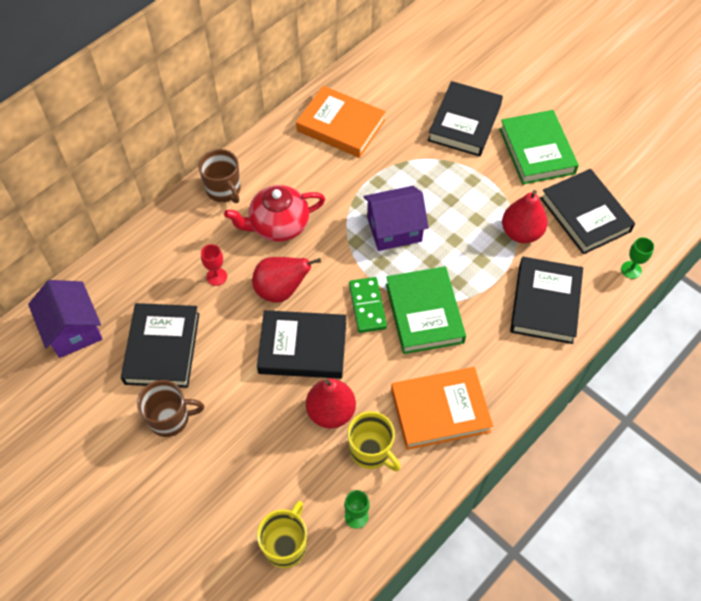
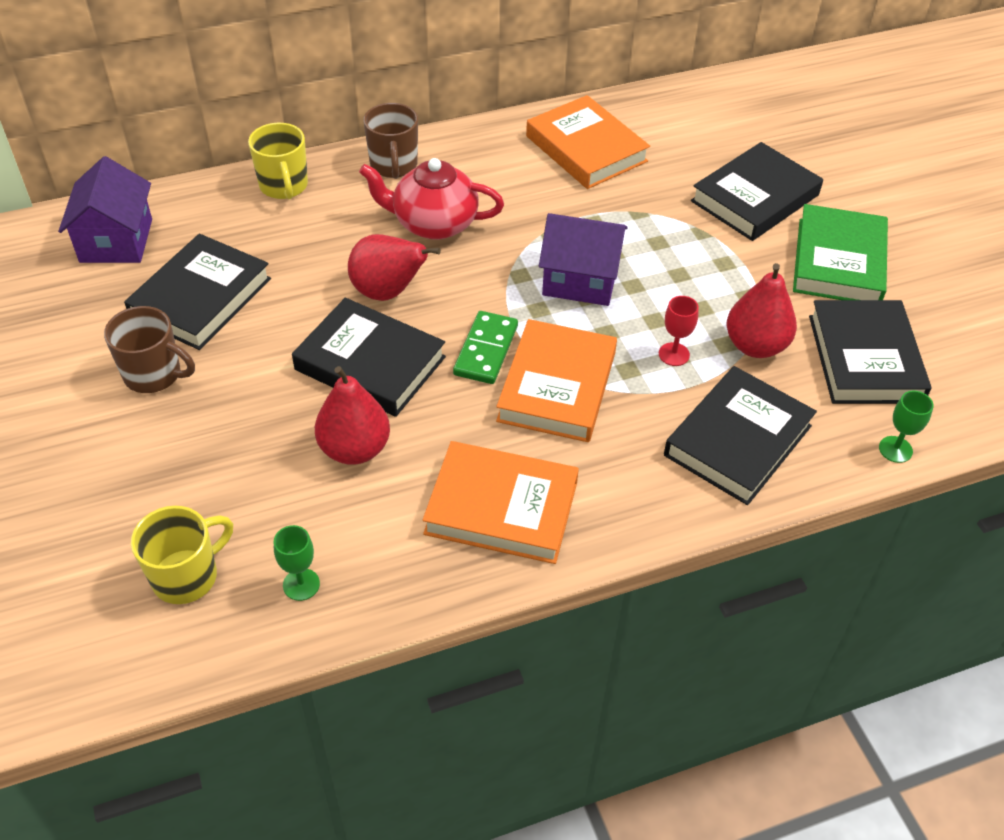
camera: 25 degrees right, 10 degrees down
(216, 276) = (320, 249): red goblet -> red goblet (674, 354)
(371, 451) = (375, 516): yellow mug -> yellow mug (284, 186)
(424, 313) = (557, 386): green book -> orange book

